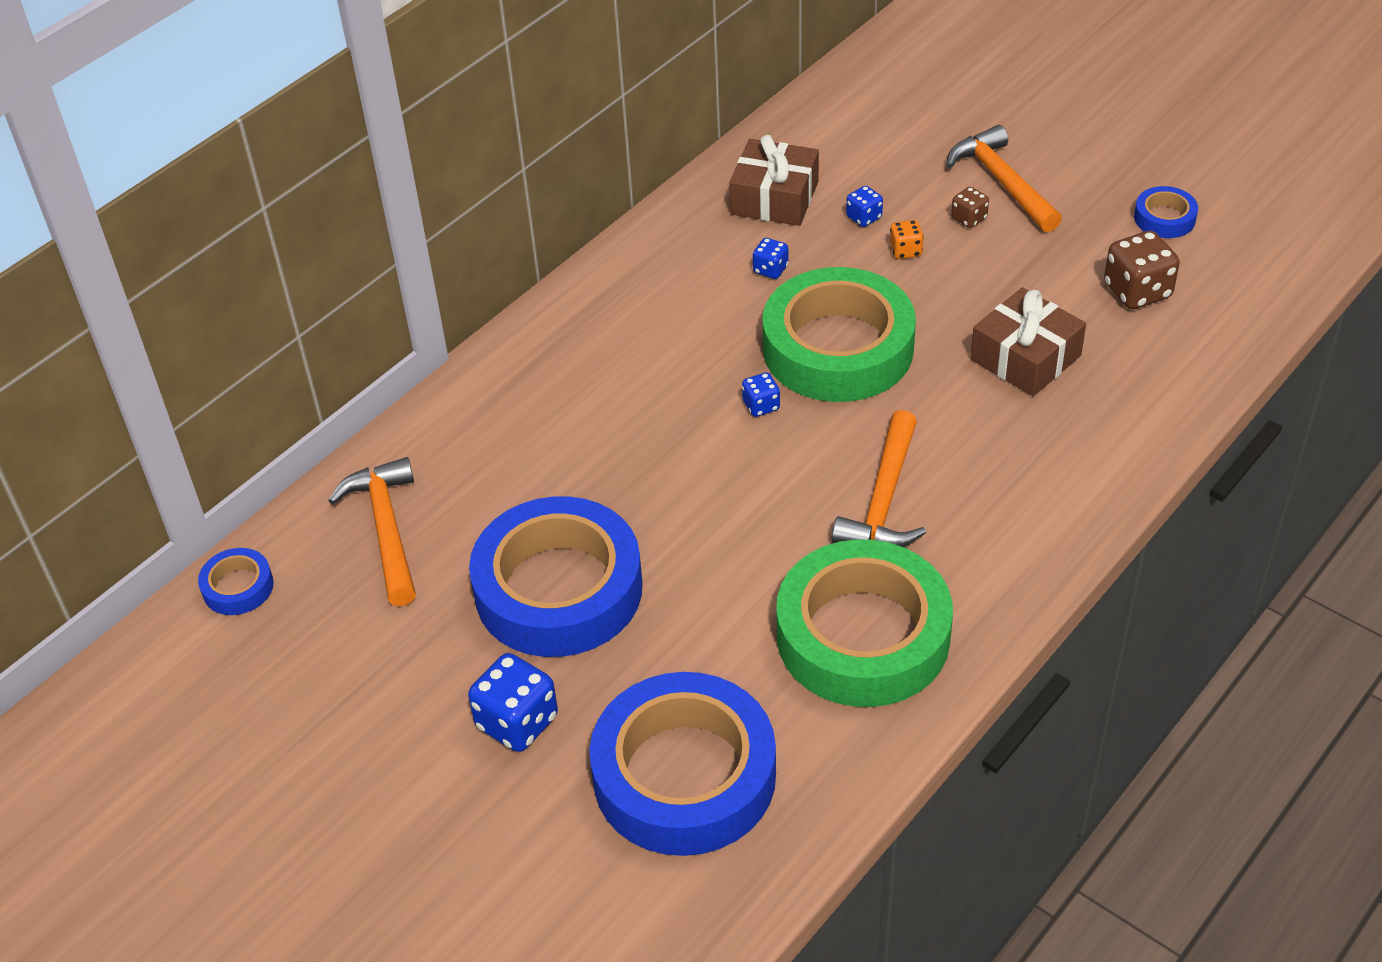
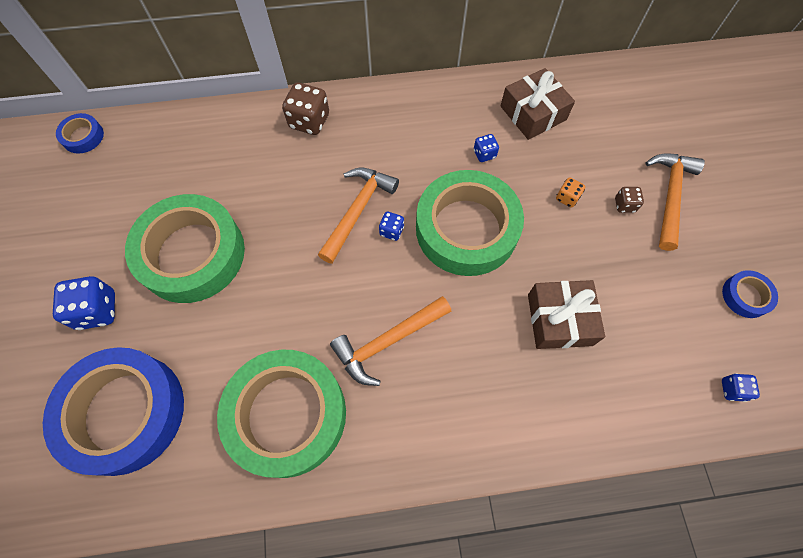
camera: 40 degrees right, 20 degrees up
(386, 529) = (165, 157): orange hammer -> orange hammer (358, 210)
(558, 589) = (192, 254): blue tape -> green tape
(864, 217) = (567, 160): blue dice -> blue dice (732, 389)
(1137, 291) = (674, 332): brown dice -> brown dice (309, 121)

